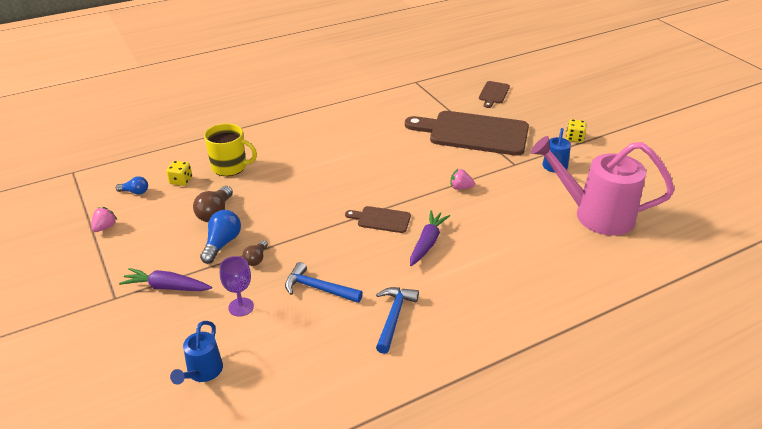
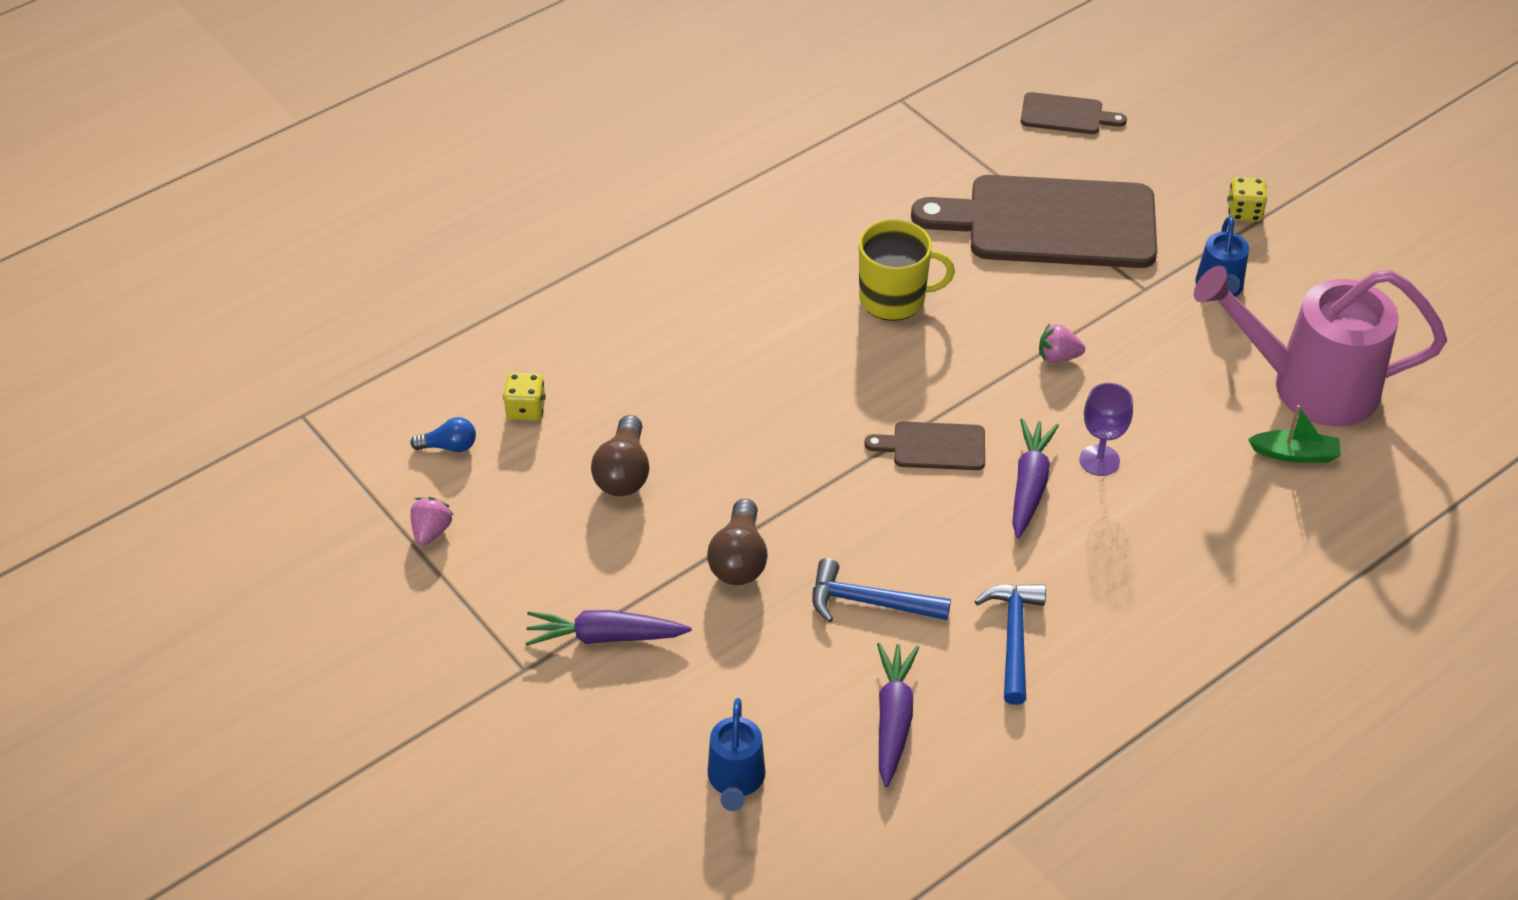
camera: 10 degrees left, 10 degrees up
(222, 244) = (664, 537): blue light bulb -> none
(230, 167) = (607, 364): yellow mug -> yellow mug (894, 299)
(241, 307) = (750, 656): purple goblet -> purple goblet (1099, 460)
(256, 259) = (739, 559): brown light bulb -> brown light bulb, size x1.63
(308, 351) = (893, 719): none -> purple carrot
(493, 93) = (1066, 115): brown cutting board -> brown cutting board turned 90 degrees counterclockwise
(581, 245) = (1295, 454): none -> green boat

